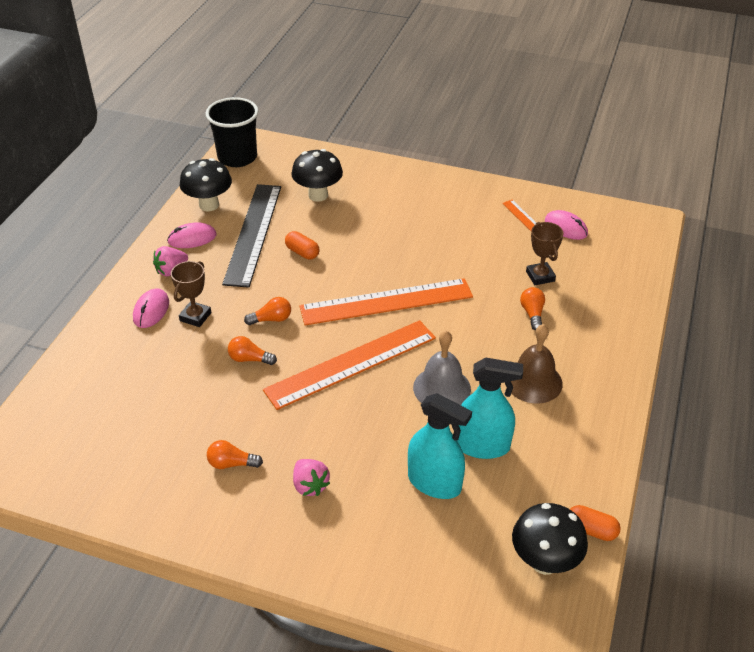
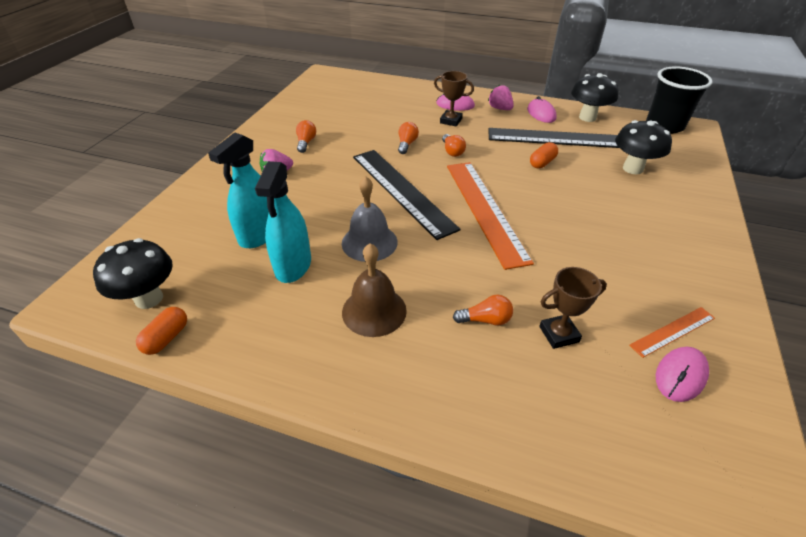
camera: 90 degrees right, 0 degrees up
(351, 364) = (401, 191): orange ruler -> black ruler

